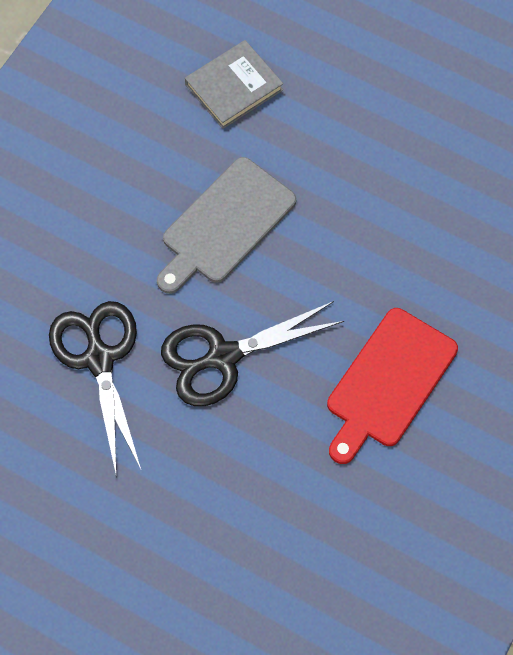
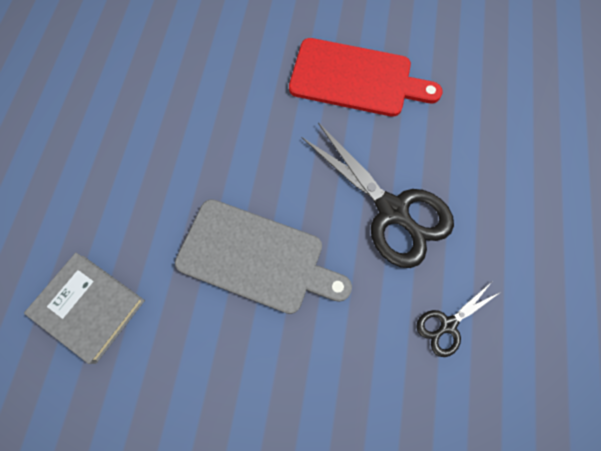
camera: 110 degrees left, 5 degrees up
(99, 359) = (448, 324): black scissors -> black scissors, size x0.49

